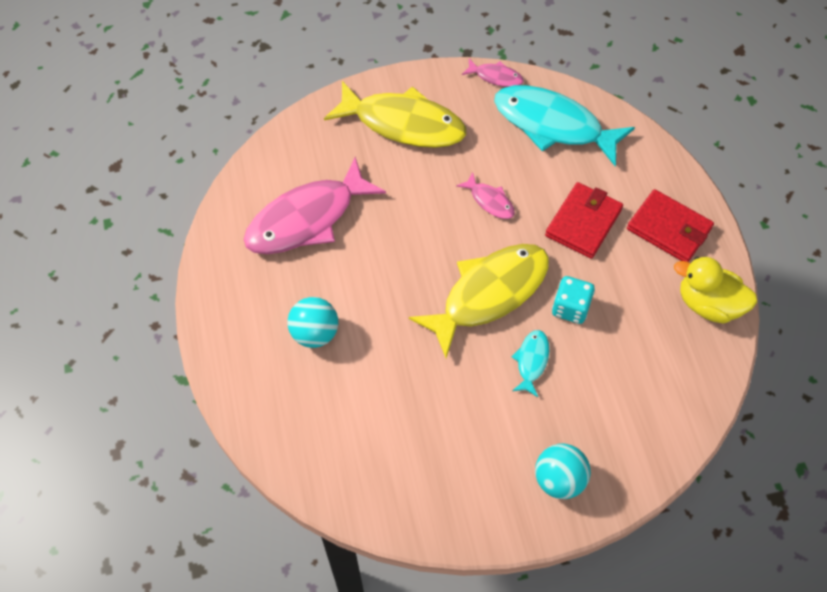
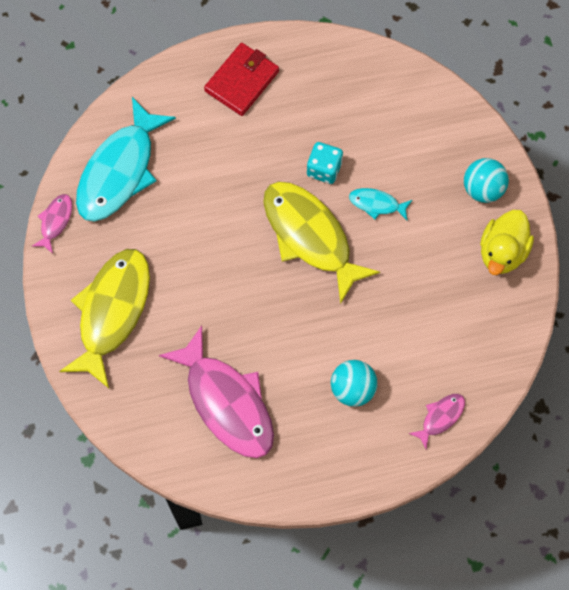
camera: 90 degrees left, 10 degrees up
(490, 201) = (208, 232): pink fish -> pink fish (440, 417)
(583, 222) = (234, 152): red wallet -> none
(708, 304) = (319, 59): yellow duck -> yellow duck (502, 252)

